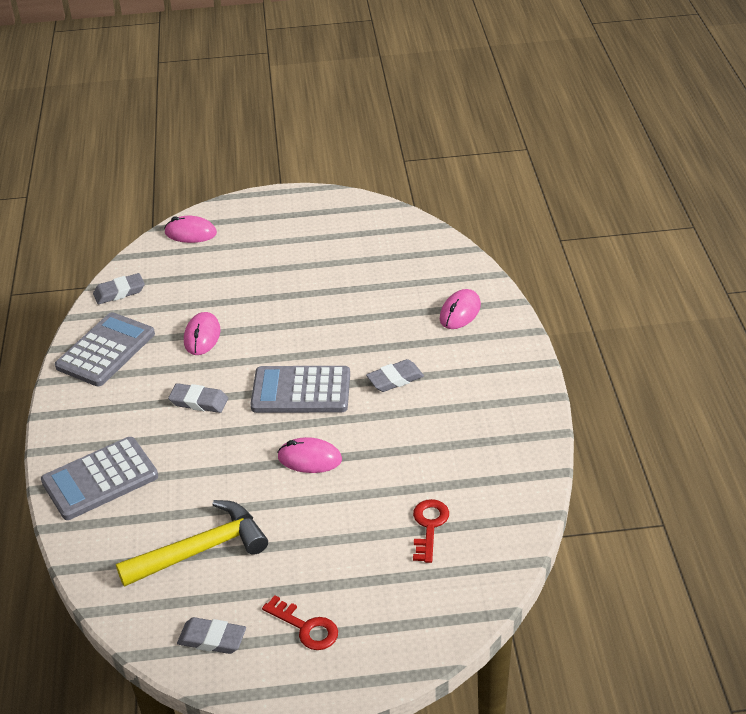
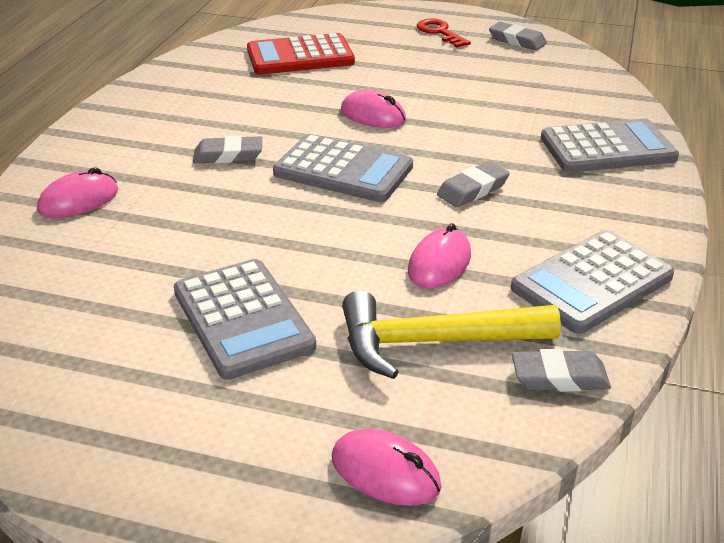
camera: 160 degrees left, 5 degrees down
(199, 401) = (472, 189): grey eraser -> grey eraser turned 75 degrees counterclockwise
(201, 550) = (510, 82): yellow hammer -> yellow hammer (433, 342)
(296, 273) = (242, 319): none -> grey calculator
(429, 526) = (300, 56): red key -> red calculator

